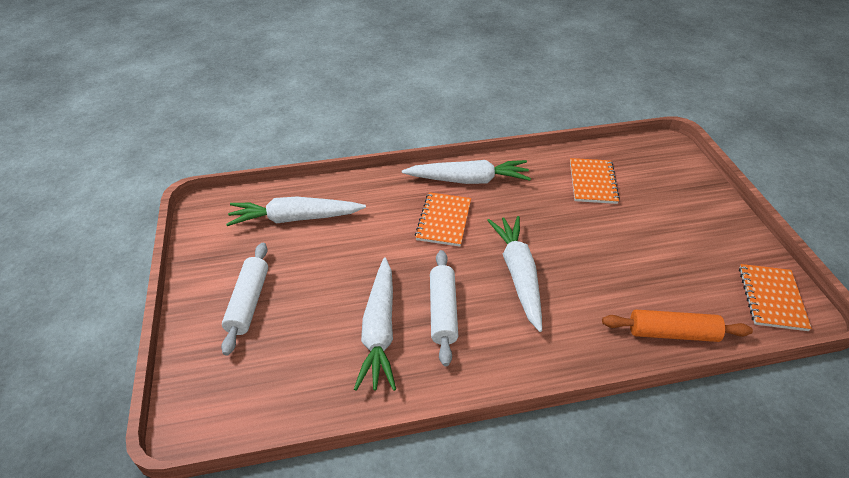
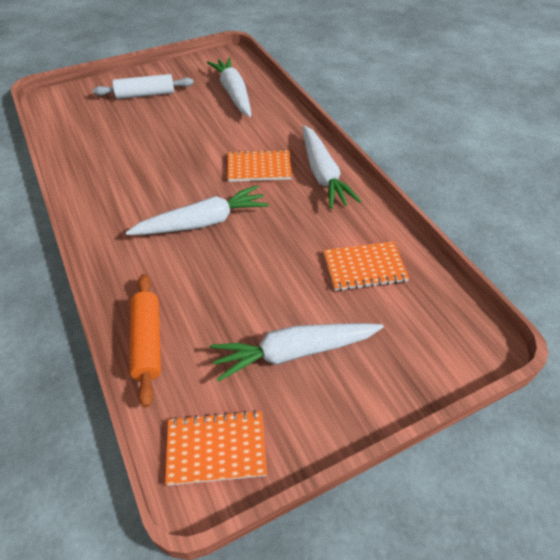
camera: 75 degrees right, 5 degrees up
(379, 331) = (127, 155): white carrot -> white carrot (294, 352)
(442, 311) = (151, 183): white rolling pin -> none

